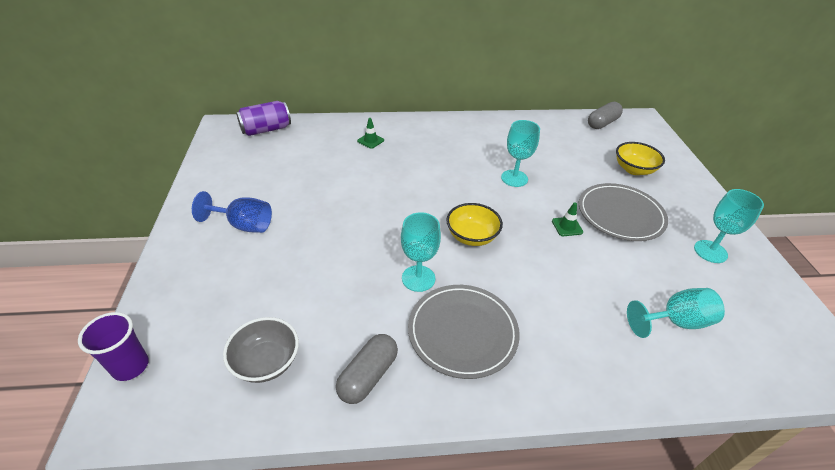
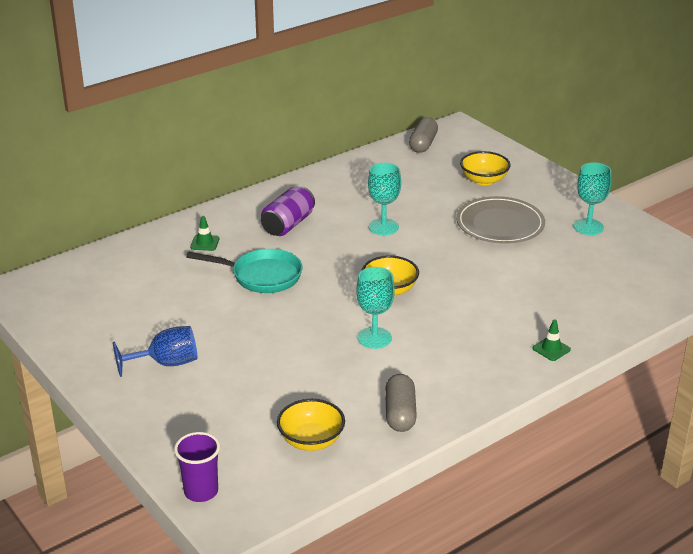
camera: 30 degrees left, 10 degrees down
(266, 129) = (72, 273): purple can -> purple can (288, 224)
(266, 362) = (311, 440): grey bowl -> yellow bowl
(383, 182) = (262, 276): none -> turquoise pan
(462, 332) = (445, 358): grey plate -> none
(567, 226) = (463, 251): green traffic cone -> green traffic cone (551, 349)
(675, 322) = (593, 287): turquoise goblet -> none

